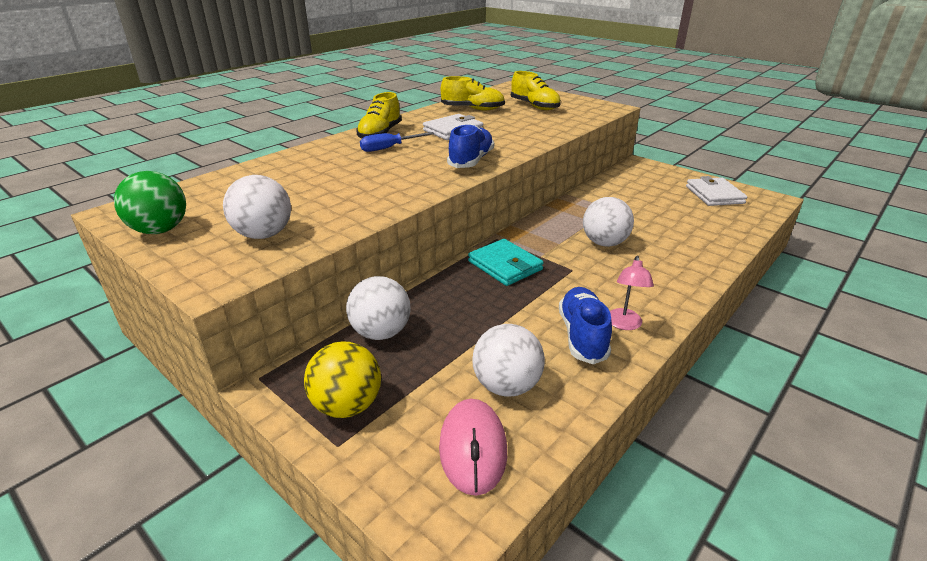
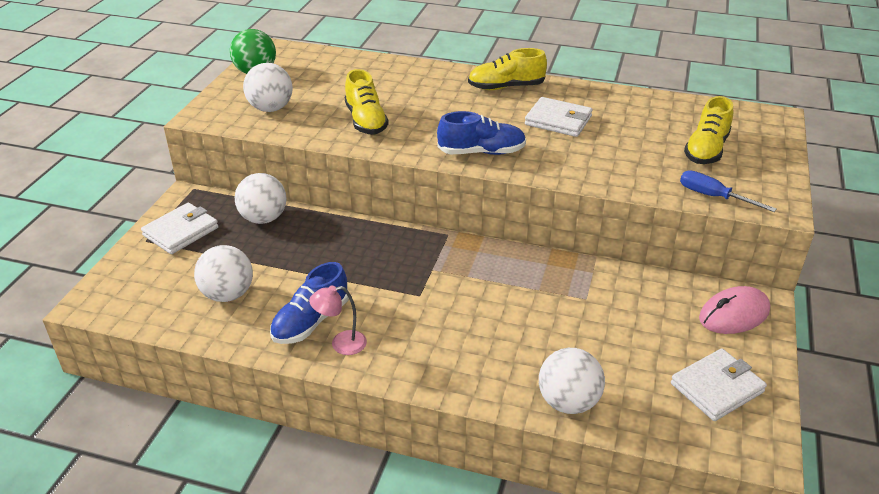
camera: 65 degrees right, 5 degrees up
(347, 405) = (181, 231): yellow ball -> white wallet
(389, 148) = (474, 102): blue screwdriver -> blue screwdriver (713, 197)
(473, 109) = (643, 113): yellow shoe -> yellow shoe (366, 121)
(473, 449) = (159, 295): pink mouse -> pink mouse (734, 314)
(505, 265) = (399, 252): turquoise wallet -> none
(582, 335) = (311, 321): blue shoe -> blue shoe turned 150 degrees clockwise
(604, 243) = (492, 307): white ball -> white ball (568, 402)

